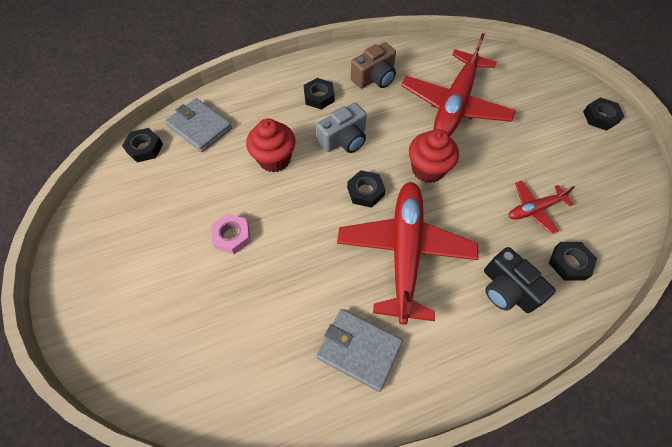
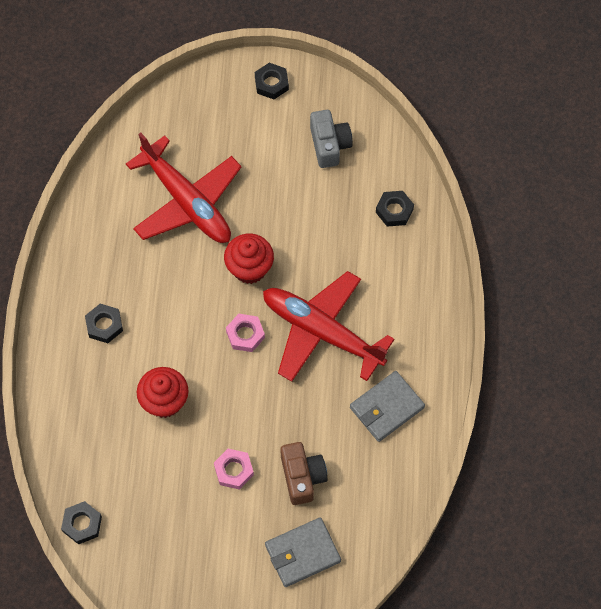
camera: 65 degrees left, 5 degrees up
(200, 127) = (82, 460): grey wallet -> grey wallet (302, 553)
(344, 140) = (175, 326): grey camera -> grey camera (329, 145)
(365, 191) = (245, 334): black nut -> pink nut
(374, 78) = (108, 258): brown camera -> brown camera (302, 477)
(507, 289) = (392, 271): black camera -> none
(534, 209) = (335, 205): red plane -> none

